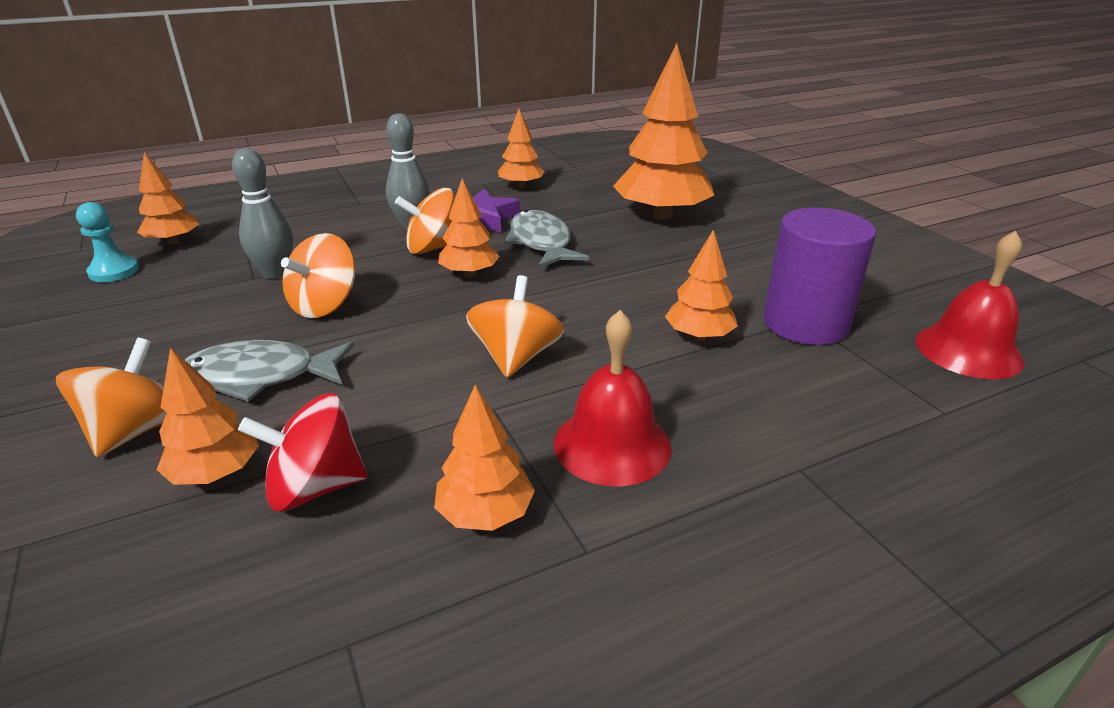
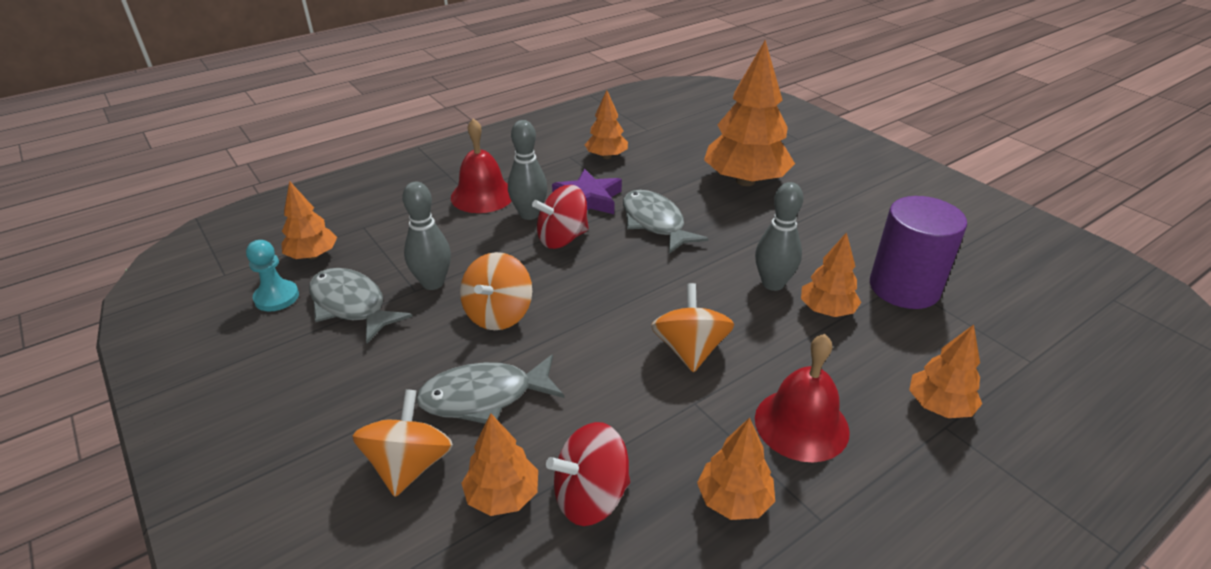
camera: 10 degrees left, 5 degrees up
(180, 284) = (351, 305): none -> grey fish
(433, 248) = (562, 238): orange spinning top -> red spinning top
(469, 274) = (608, 265): orange tree -> orange tree (939, 406)
(646, 306) = (773, 284): none -> grey bowling pin
(968, 350) = (1032, 300): red bell -> red bell (482, 195)

